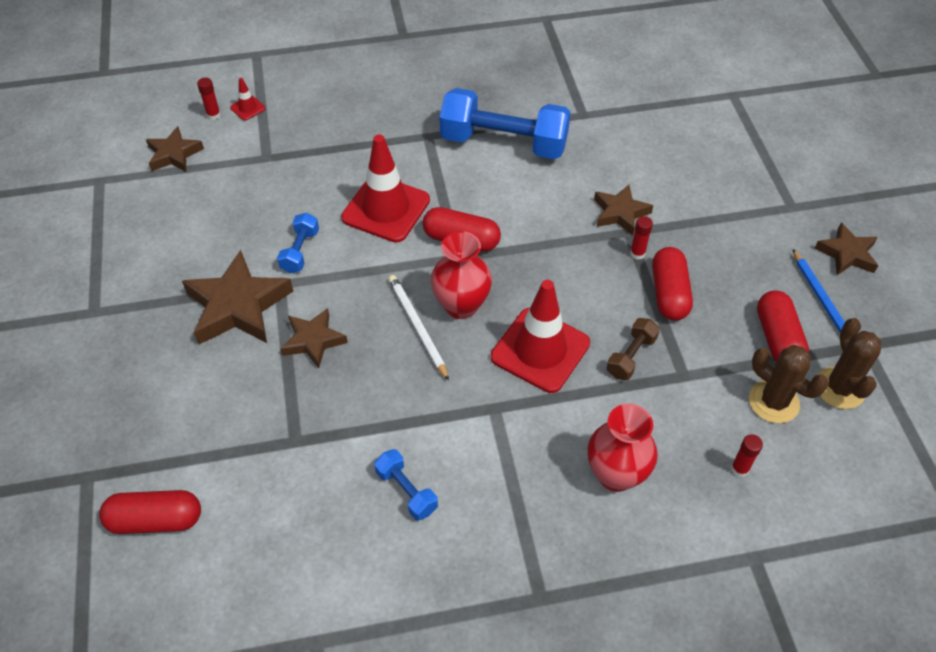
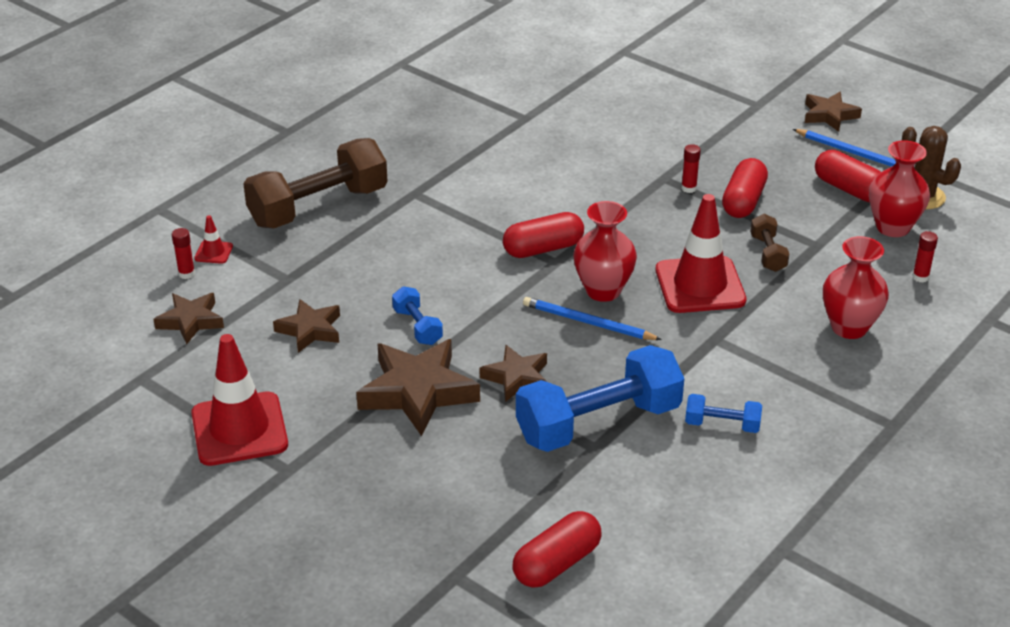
camera: 40 degrees left, 15 degrees down
(352, 110) = (318, 207): none -> brown dumbbell
(386, 209) = (451, 260): red traffic cone -> red traffic cone (239, 429)
(417, 327) = (588, 322): white pencil -> blue pencil
(503, 143) = (487, 167): blue dumbbell -> blue dumbbell (598, 423)
(620, 213) = (642, 169): brown star -> brown star (310, 330)
(669, 293) = (743, 201): red capsule -> red capsule turned 60 degrees clockwise
(773, 402) = (892, 227): brown cactus -> red vase

